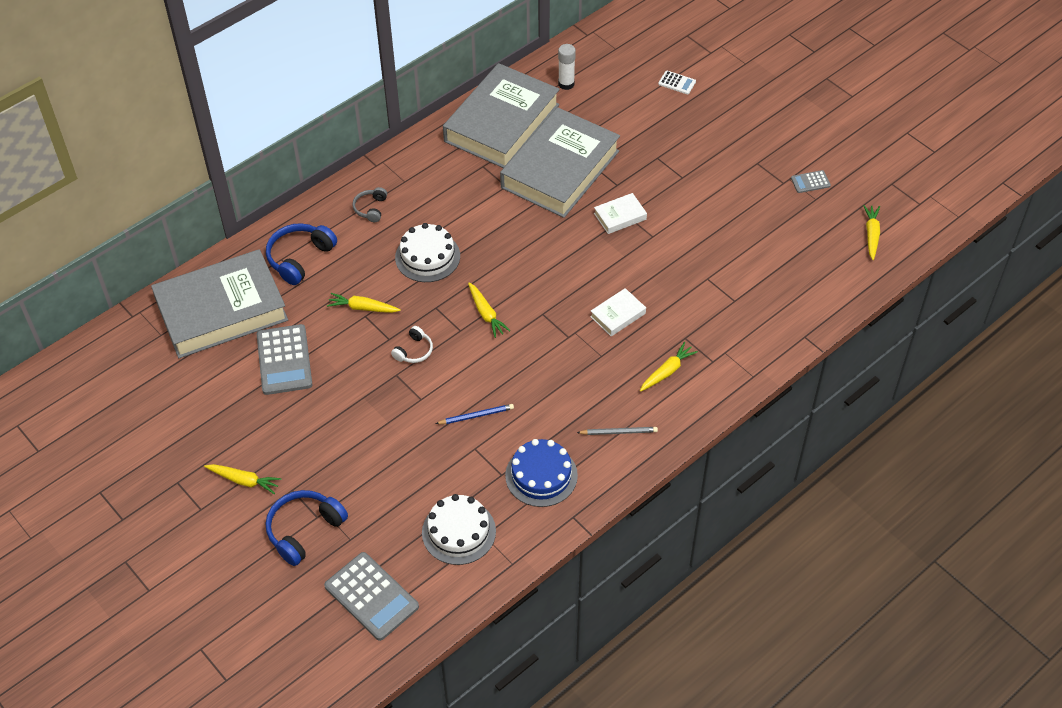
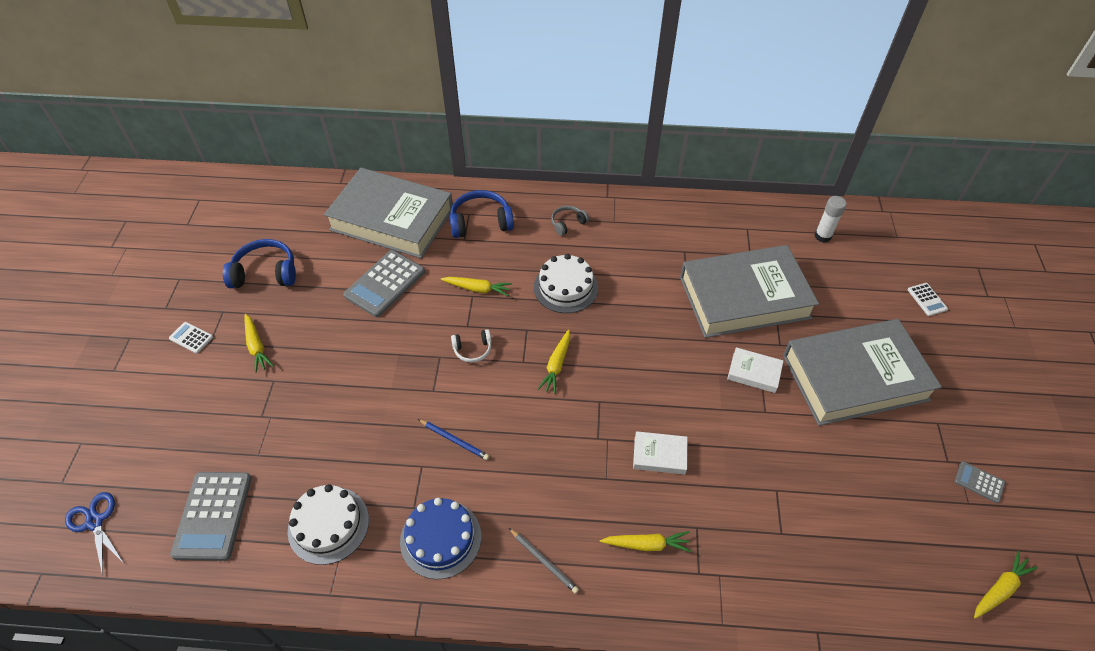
camera: 45 degrees right, 0 degrees up
(179, 519) = (191, 338): none -> white calculator
(291, 674) = (95, 522): none -> blue scissors
(304, 530) = (242, 418): blue headphones -> blue headphones (265, 273)
(363, 308) = (478, 289): yellow carrot -> yellow carrot turned 135 degrees clockwise
(501, 123) = (736, 230): grey book -> grey book (854, 377)

